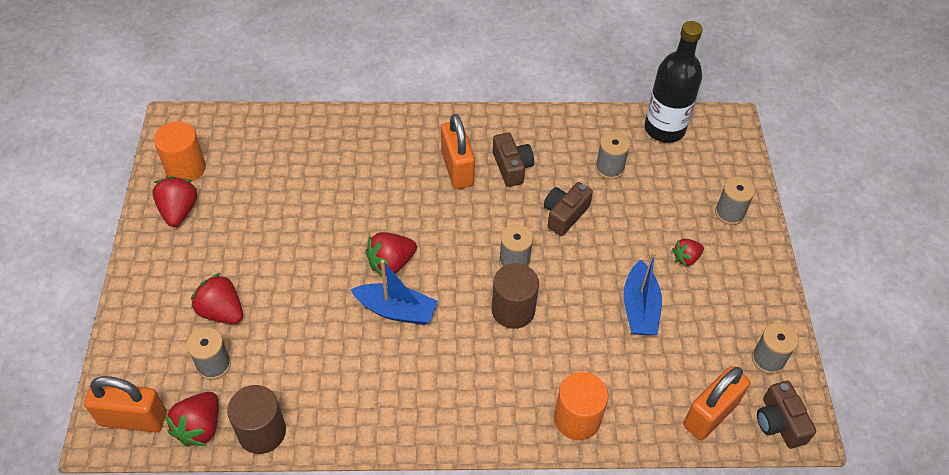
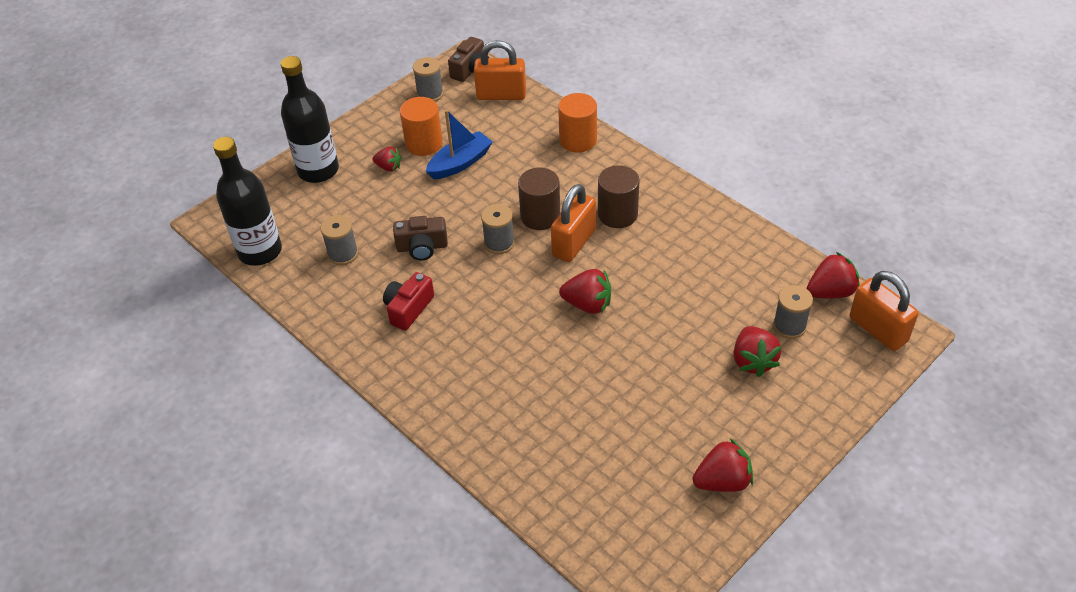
camera: 130 degrees left, 5 degrees down
(179, 211) = (722, 481): red strawberry -> red strawberry turned 150 degrees counterclockwise
(185, 168) = (681, 526): orange cylinder -> orange cylinder (424, 143)
(262, 432) = (787, 261): brown cylinder -> brown cylinder (617, 214)
(396, 310) = (619, 270): blue boat -> none
(457, 169) = (450, 339): orange padlock -> orange padlock (574, 243)
(512, 167) = (408, 308): brown camera -> red camera
(729, 213) = (318, 170): grey spool -> black bottle

